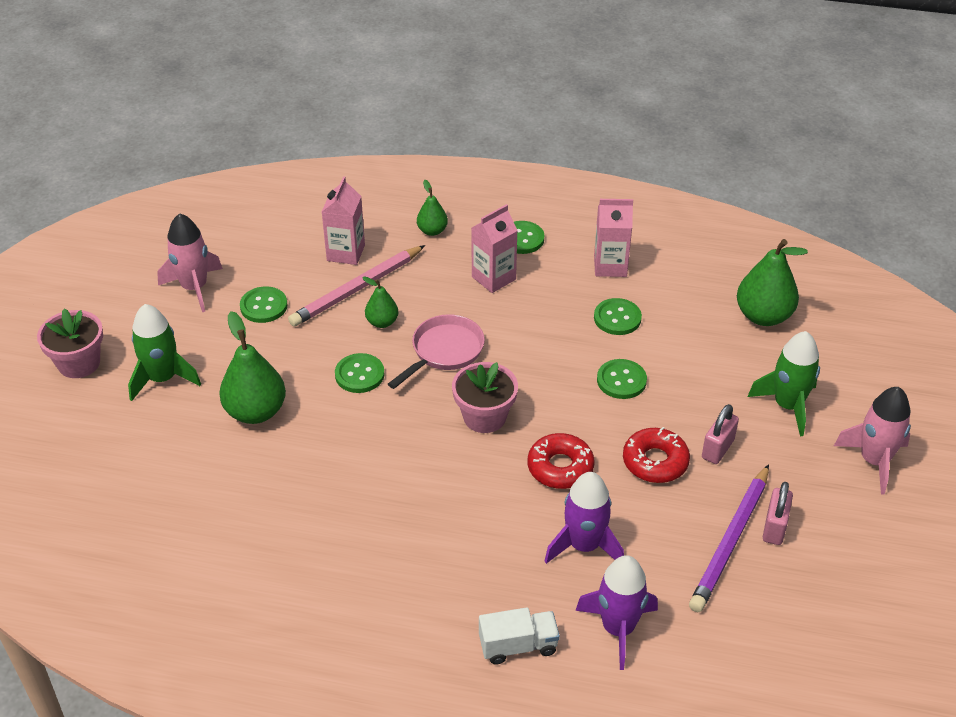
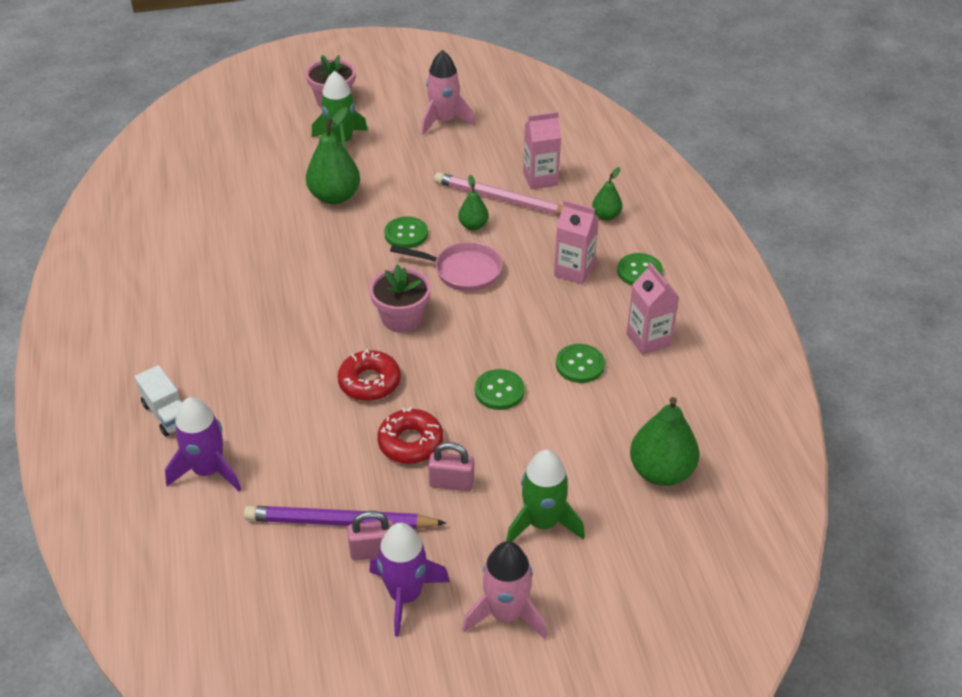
camera: 65 degrees right, 0 degrees up
(263, 306) = (448, 160): green button -> none
(584, 546) = (289, 423): purple rocket -> purple rocket (405, 595)

